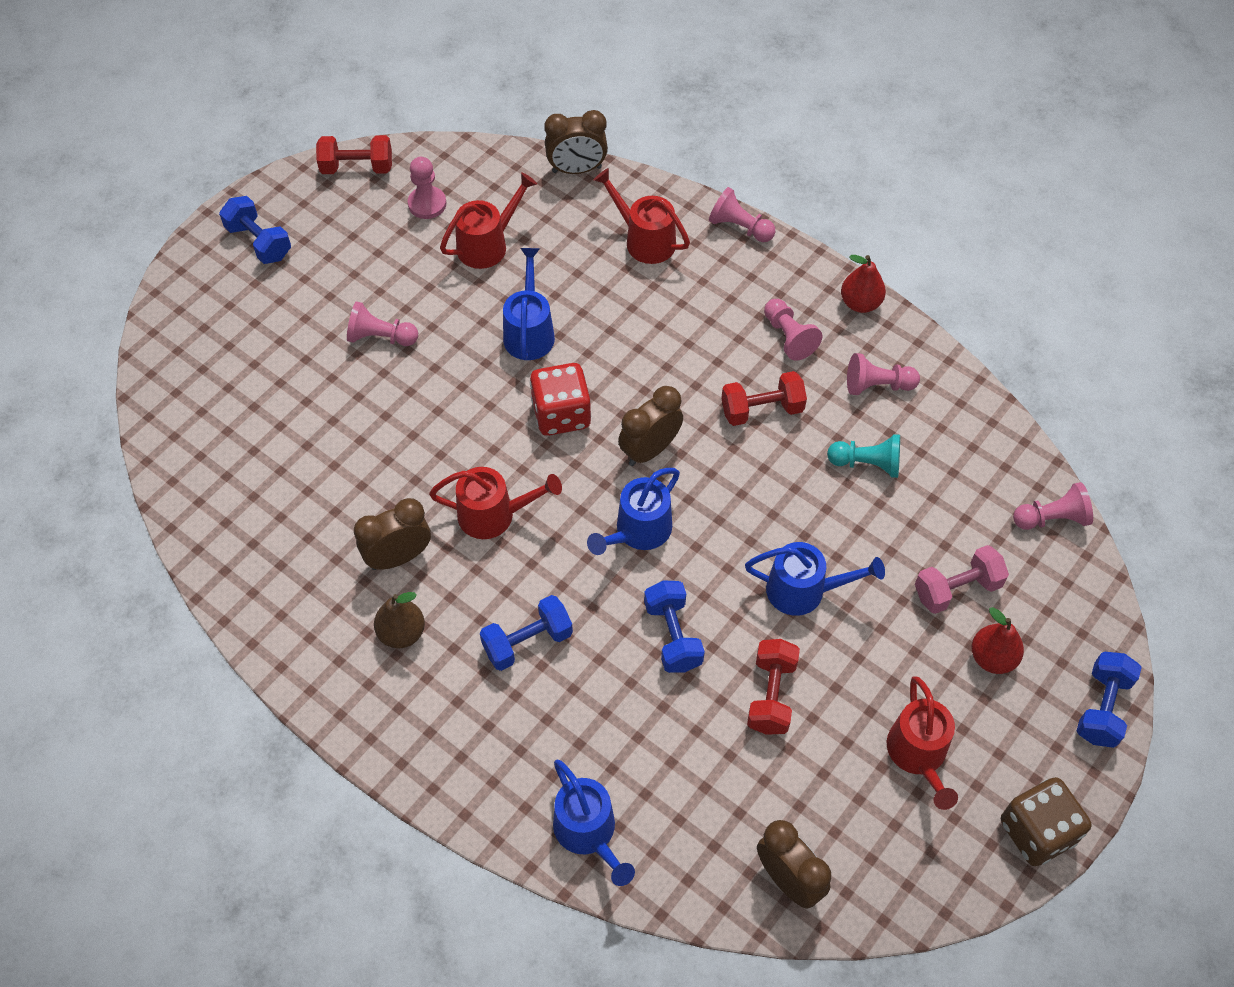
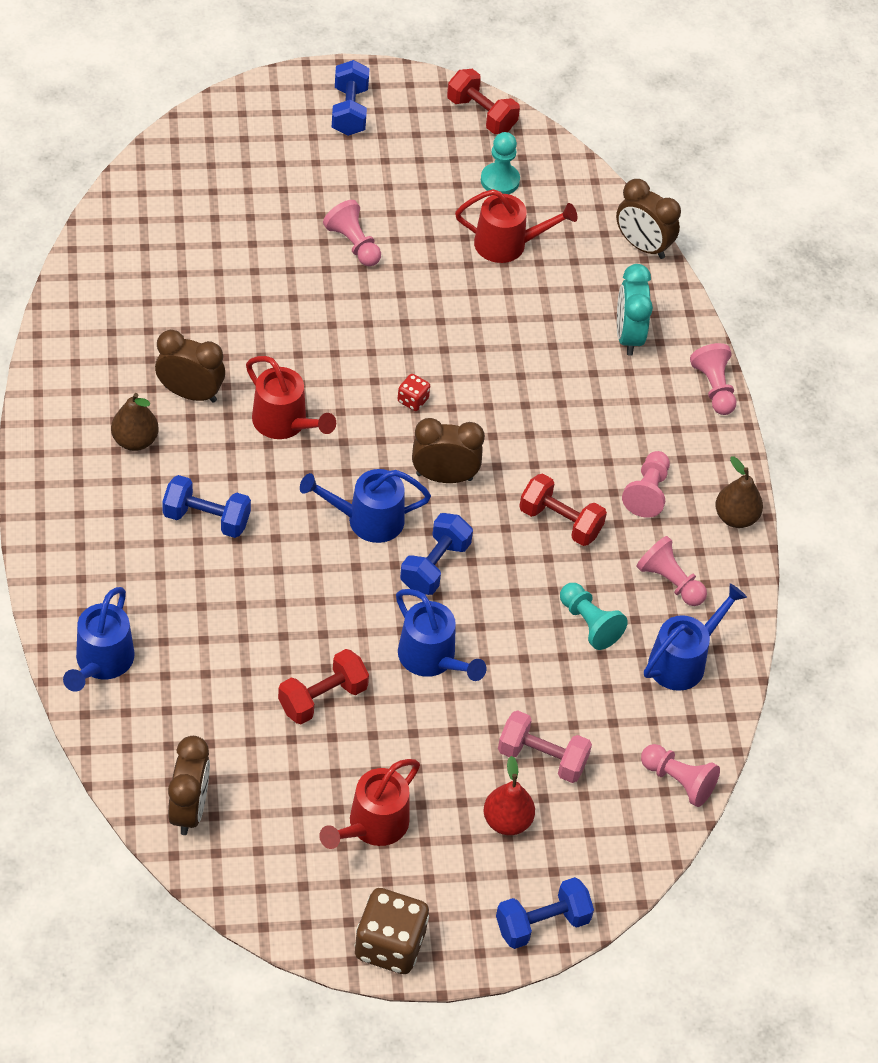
camera: 40 degrees right, 5 degrees down
(427, 204) = (500, 180): pink pawn -> turquoise pawn
(529, 331) = (461, 327): blue watering can -> blue watering can (683, 660)
(561, 414) = (413, 400): red dice -> red dice, size x0.48
(644, 240) = (628, 336): red watering can -> turquoise clock
(673, 636) = (305, 603): blue dumbbell -> blue dumbbell (435, 566)
(860, 303) = (735, 517): red pear -> brown pear

